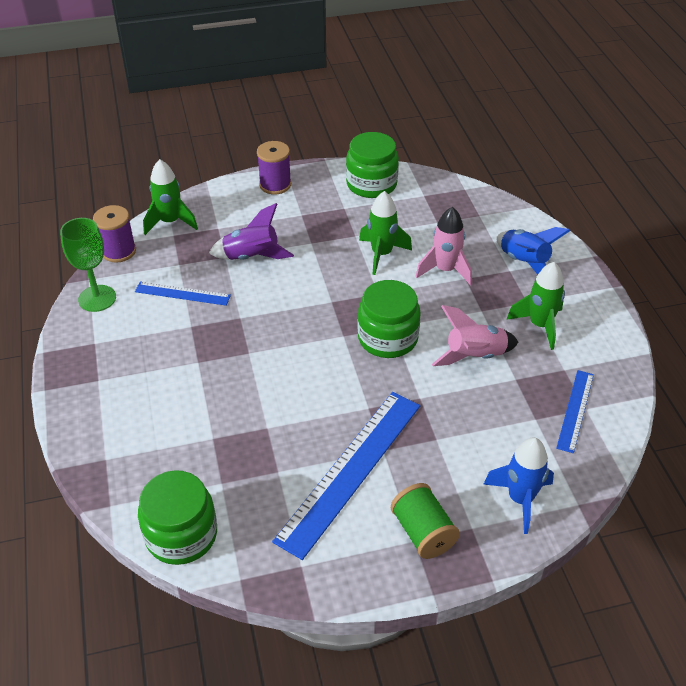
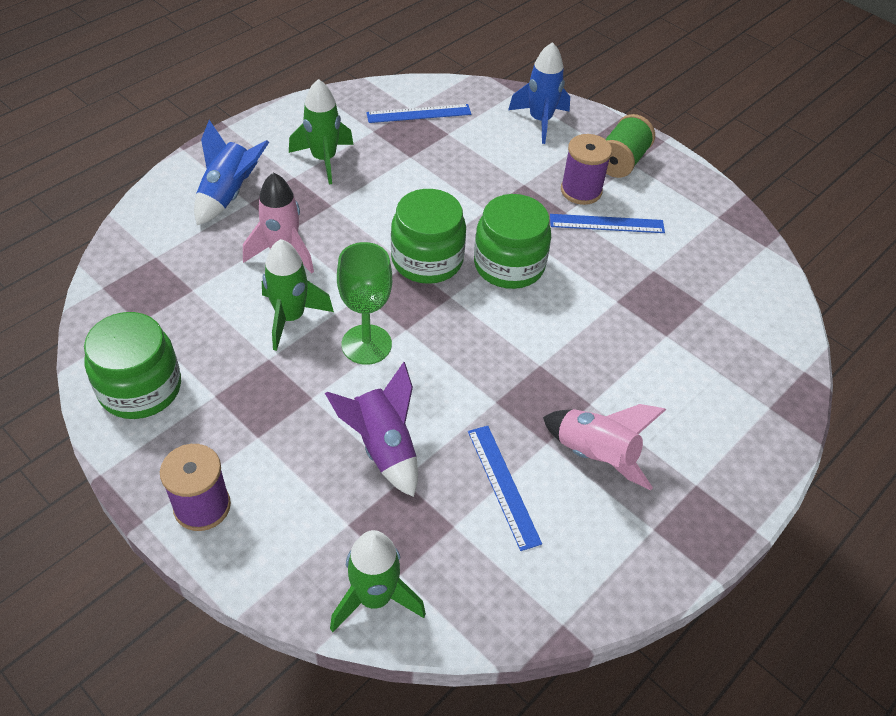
camera: 125 degrees left, 5 degrees up
(97, 298) = (587, 583): green goblet -> green goblet (366, 344)
(119, 251) = (483, 625): purple spool -> purple spool (581, 191)
(181, 535) = (774, 302): green jar -> green jar (509, 265)
(350, 470) = (607, 223): blue ruler -> blue ruler, size x0.52
(474, 356) = (402, 190): pink rocket -> pink rocket (595, 456)

